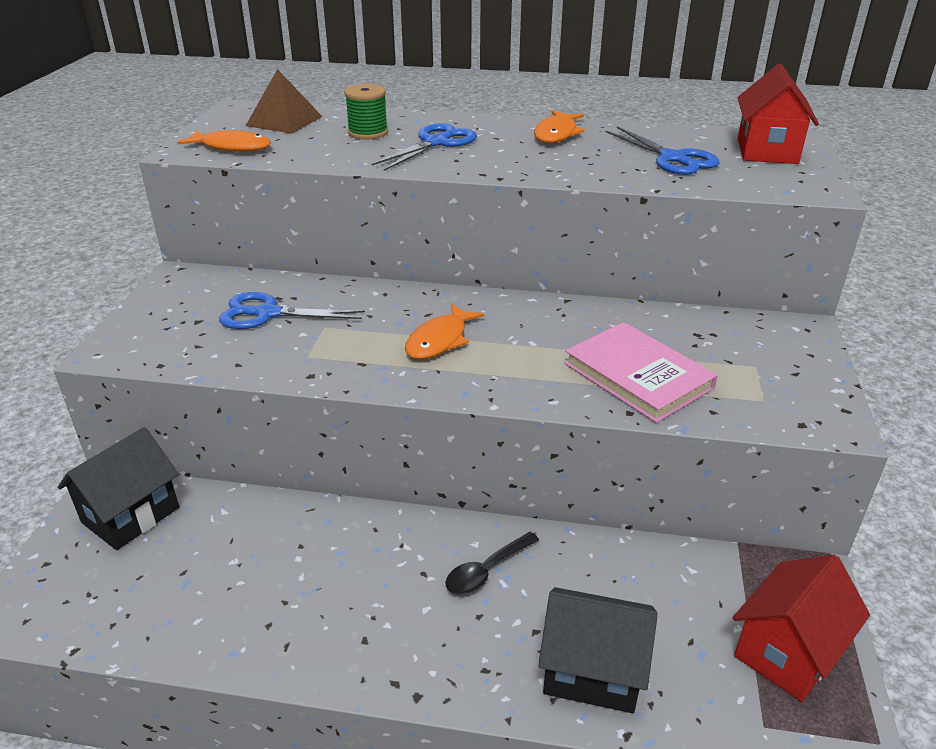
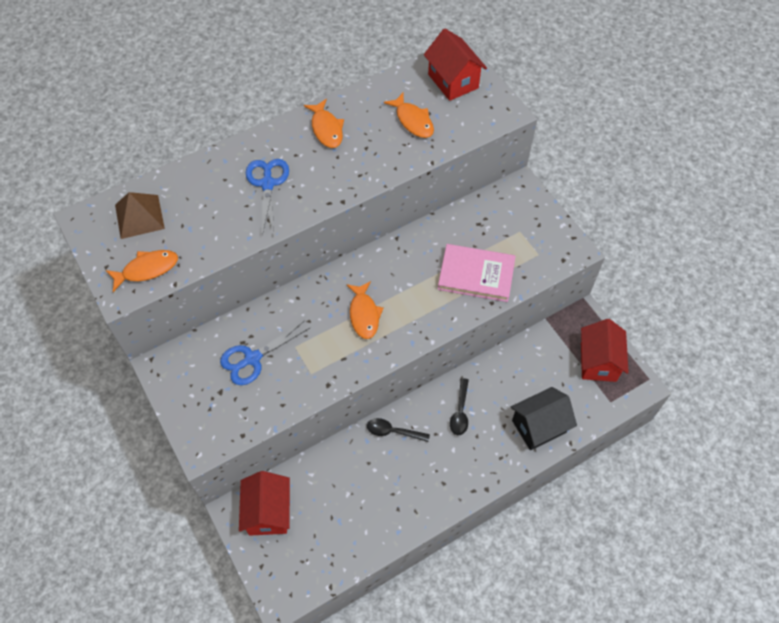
camera: 40 degrees left, 25 degrees up
(130, 515) = (268, 512): black house -> red house
(368, 132) = (212, 197): green spool -> none
(371, 533) = (393, 431): none -> black spoon
(672, 158) = (413, 121): blue scissors -> orange fish

